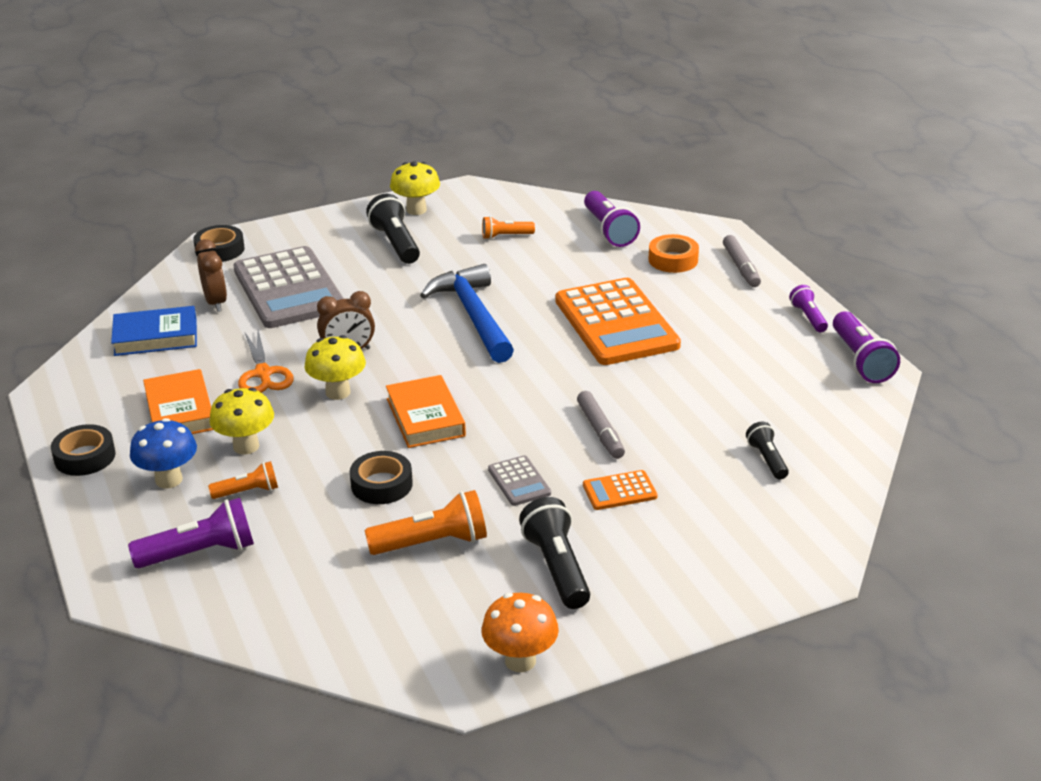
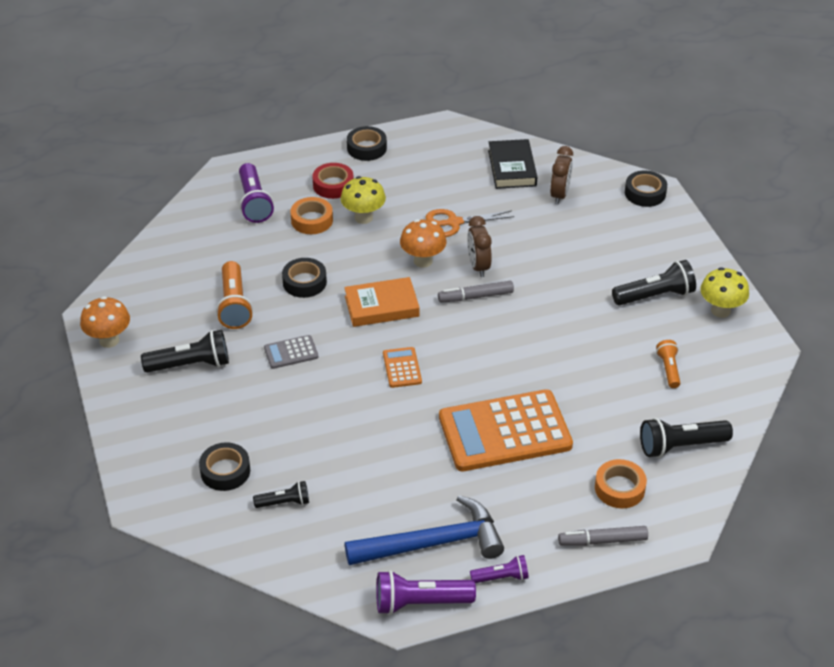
camera: 95 degrees right, 10 degrees up
(156, 337) = (512, 168): blue book -> black book
(169, 480) = (333, 185): blue mushroom -> red tape
(180, 411) = (412, 185): orange book -> none
(215, 302) = (559, 195): brown clock -> brown clock turned 60 degrees counterclockwise
(248, 491) = (312, 220): orange flashlight -> orange tape
(289, 289) = (578, 233): grey calculator -> none
(338, 392) = (423, 261): yellow mushroom -> orange mushroom
(473, 316) = (526, 340): blue hammer -> blue hammer (433, 543)
(600, 431) = (344, 404): grey marker -> grey marker (475, 296)
(609, 230) = (680, 446): purple flashlight -> black flashlight
(619, 491) = (266, 407): orange calculator -> orange calculator (402, 368)
(735, 511) = (225, 471): none -> black tape

